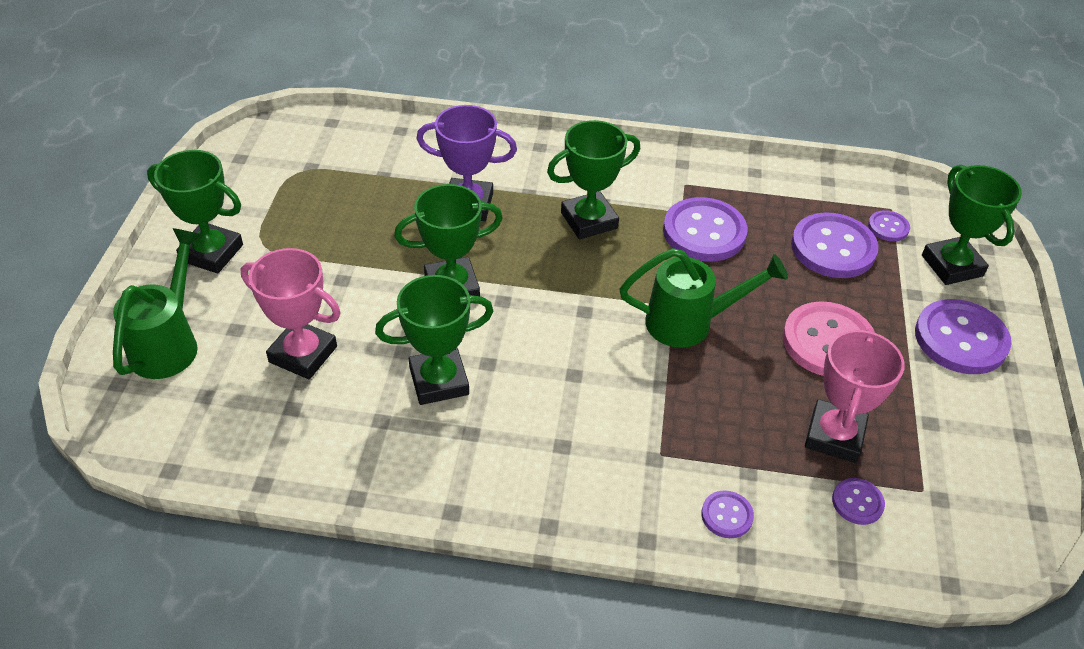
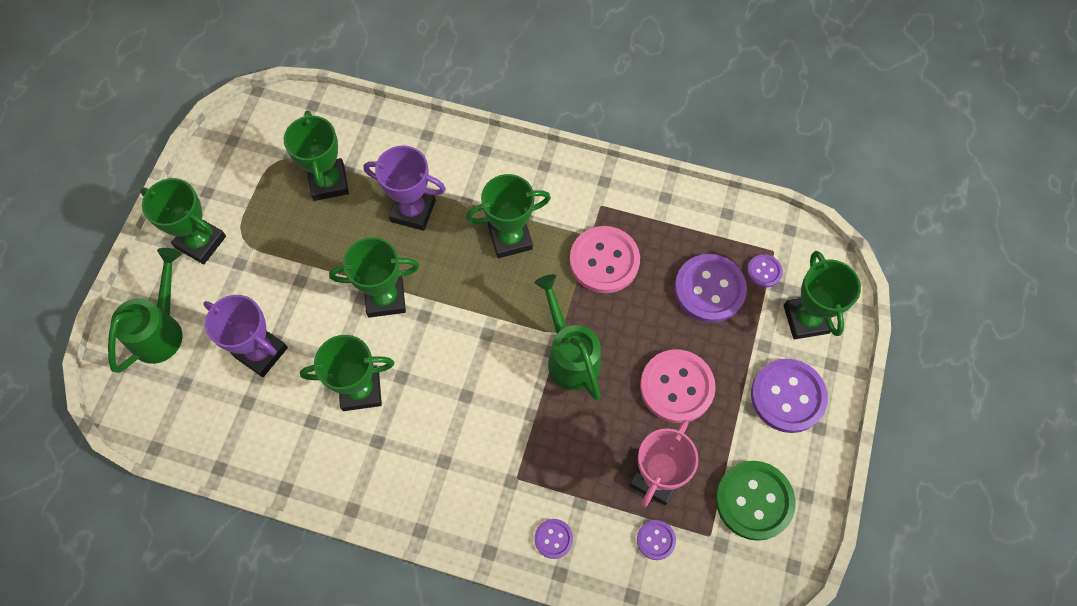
camera: 10 degrees right, 20 degrees up
(303, 354) = (261, 352): pink trophy -> purple trophy
(362, 187) = (329, 182): none -> green trophy
(690, 323) = (570, 355): green watering can -> green watering can turned 120 degrees counterclockwise
(704, 232) = (604, 261): purple button -> pink button
(962, 447) = (754, 500): none -> green button

